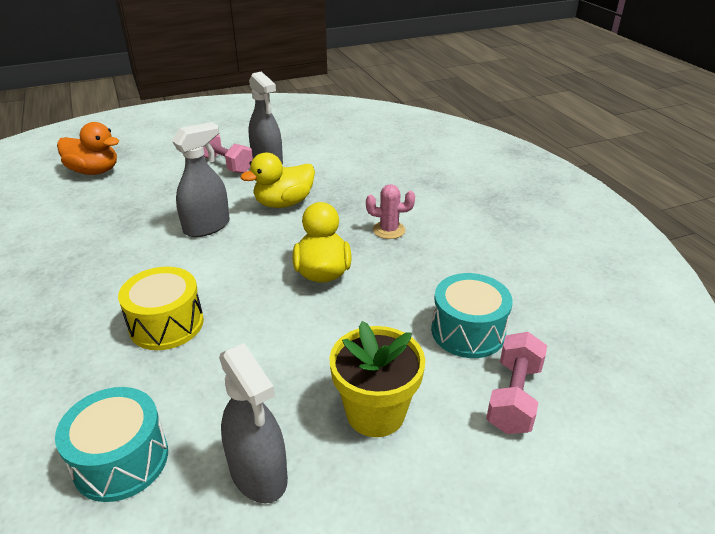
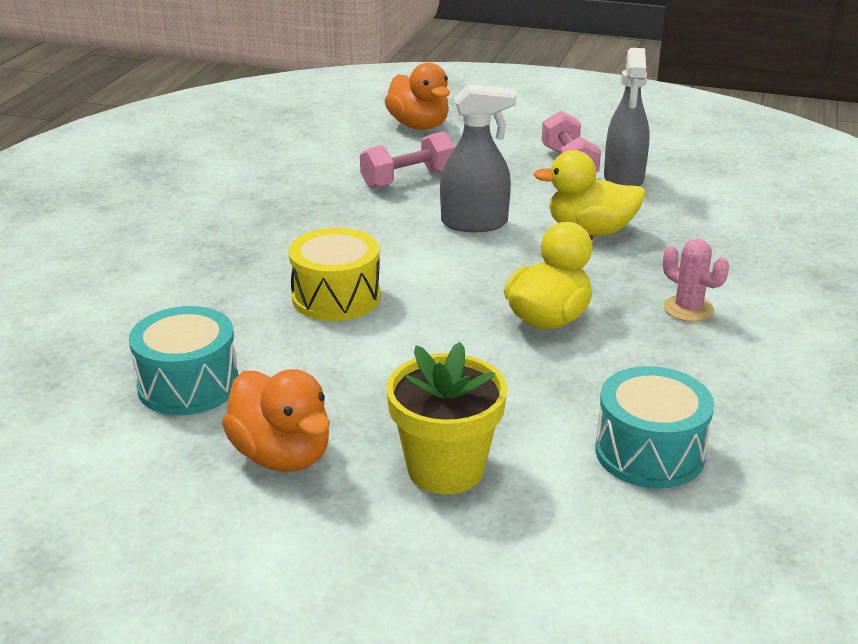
camera: 40 degrees right, 5 degrees down
(258, 473) = (282, 455): grey spray bottle -> orange duck
(513, 397) = (619, 537): pink dumbbell -> pink dumbbell (407, 179)

